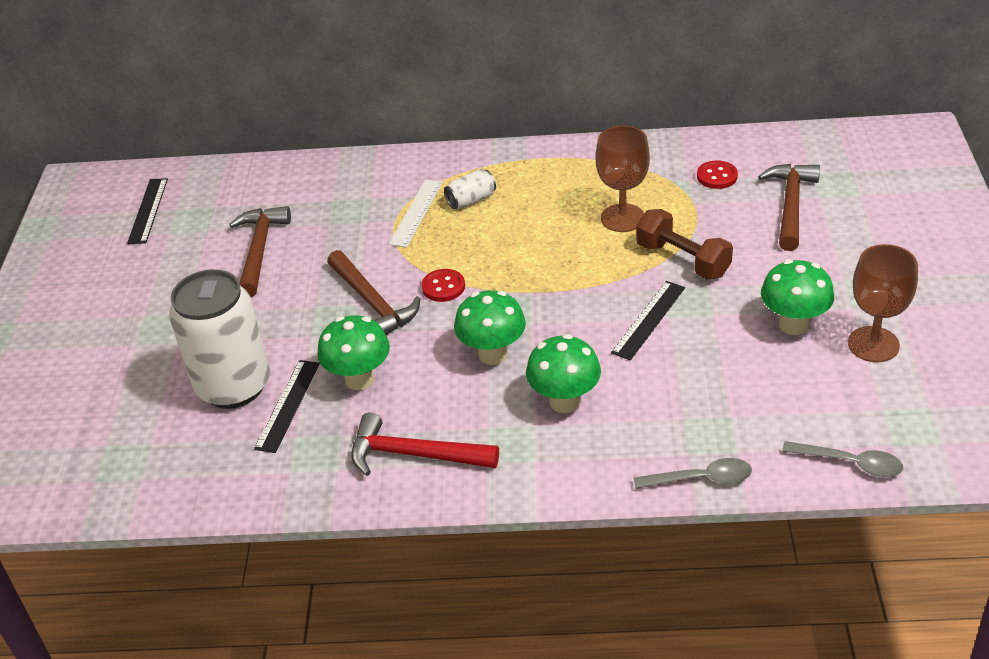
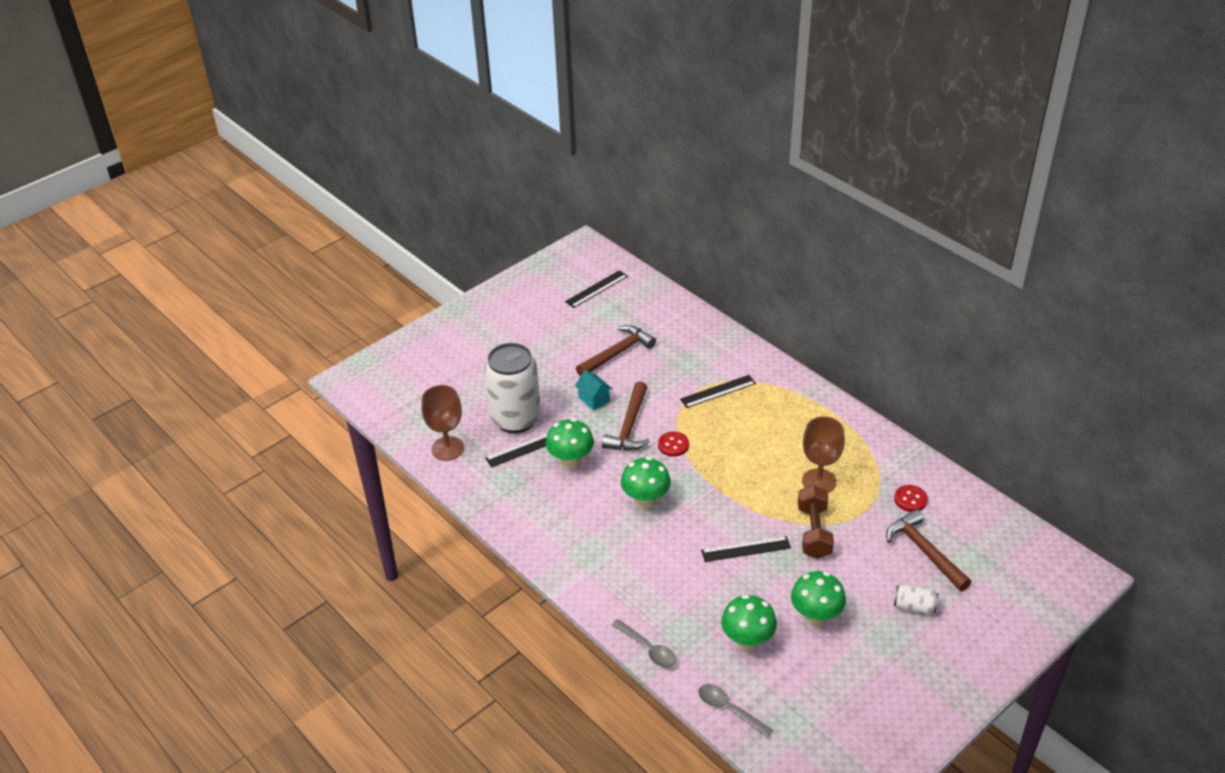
camera: 45 degrees right, 0 degrees up
(297, 307) = (594, 399): none -> turquoise house
(415, 455) = (544, 521): red hammer -> none
(416, 213) = (718, 391): white ruler -> black ruler
(471, 200) = (755, 406): white can -> white can (914, 607)
(564, 401) = (643, 555): green mushroom -> green mushroom (747, 642)
(790, 205) = (924, 551): brown hammer -> brown hammer turned 90 degrees counterclockwise
(850, 463) = (729, 709): grey spoon -> grey spoon turned 150 degrees clockwise
(873, 344) = (841, 665): brown goblet -> brown goblet (447, 448)

